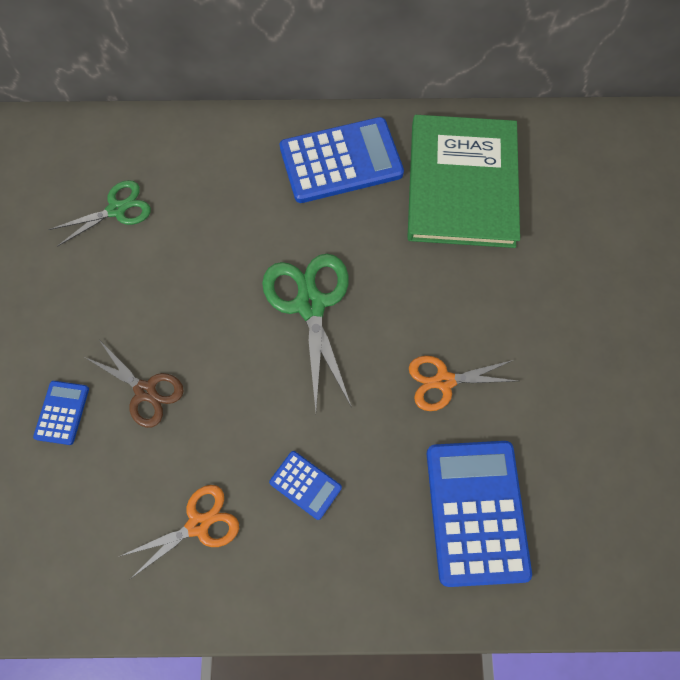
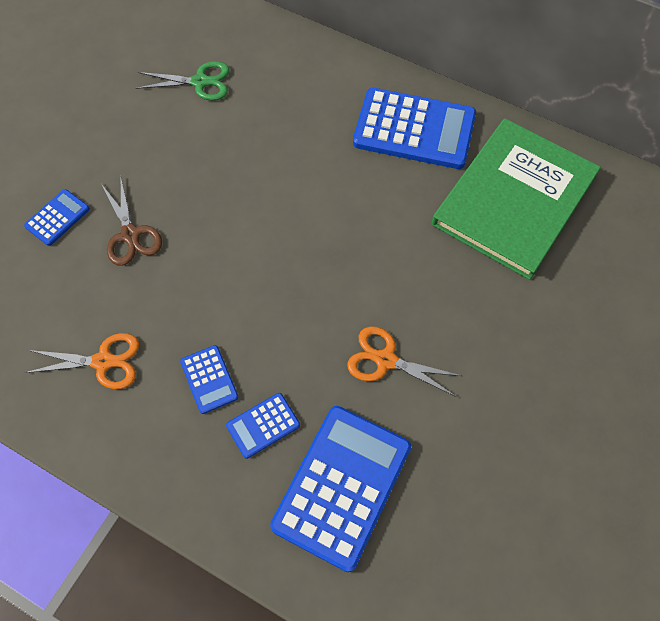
camera: 30 degrees right, 5 degrees down
(310, 304) = (309, 235): green scissors -> none
(378, 498) = (263, 425): none -> blue calculator

